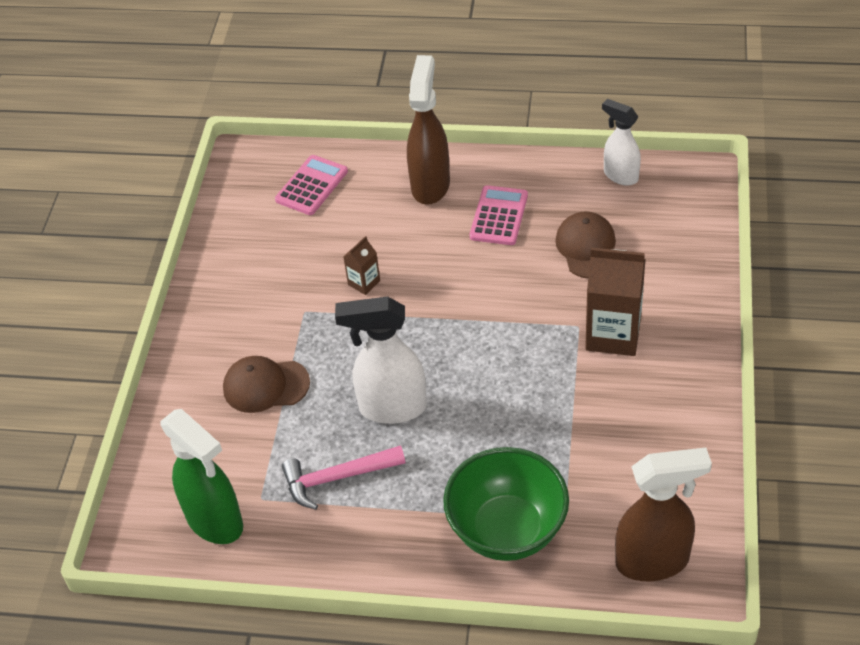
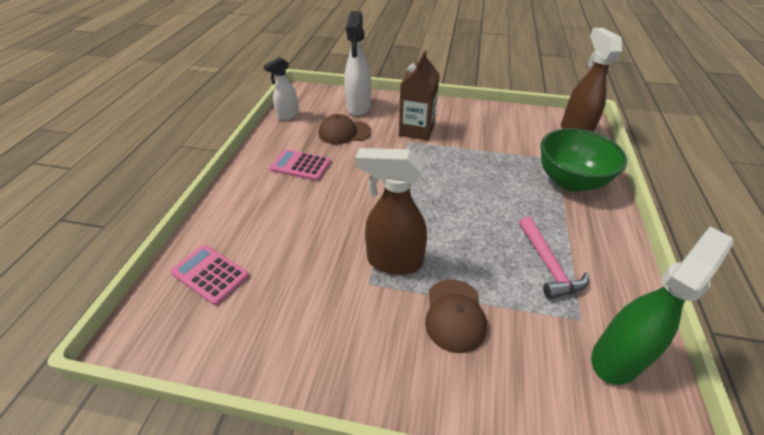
camera: 90 degrees left, 5 degrees down
(364, 283) = (345, 241): brown carton -> none
(391, 408) = (476, 230): white spray bottle -> white spray bottle (358, 107)
(430, 185) = (251, 197): brown spray bottle -> brown spray bottle (393, 261)

